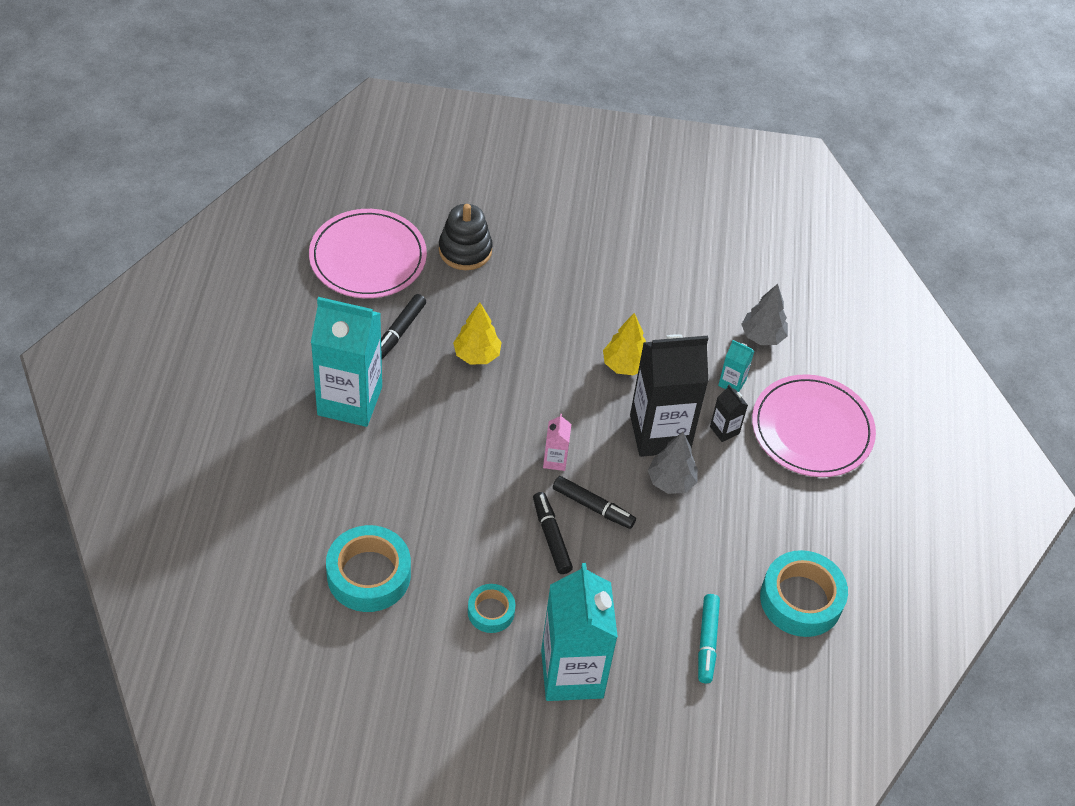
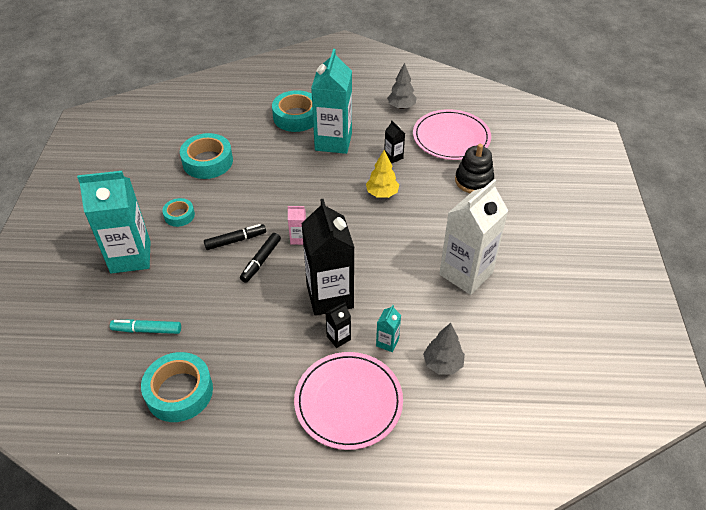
camera: 90 degrees right, 5 degrees down
(274, 445) = (296, 117): none -> turquoise tape
(399, 331) = (393, 157): black marker -> black carton
(625, 365) = (390, 273): yellow tree -> none
(631, 290) = (466, 273): none -> white carton
(671, 481) = (286, 304): grey tree -> grey tree (401, 107)

